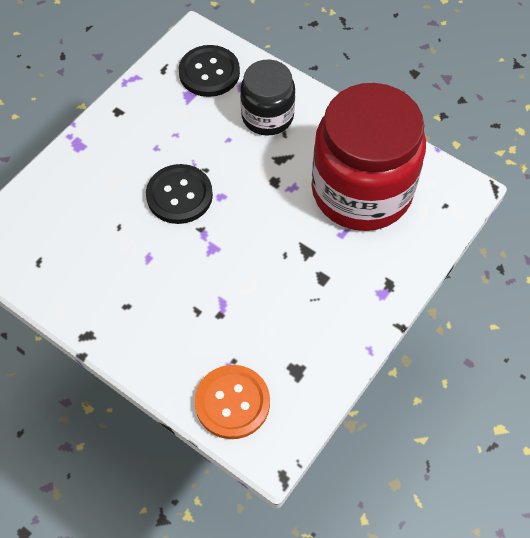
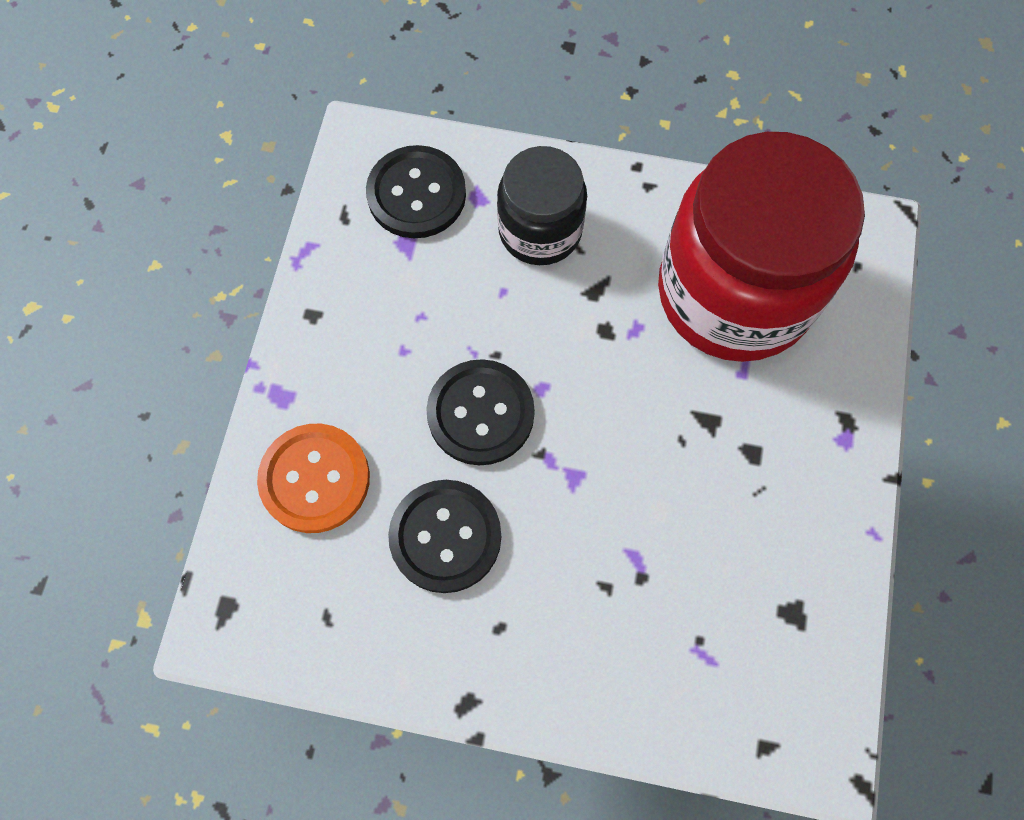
camera: 25 degrees left, 10 degrees up
(124, 248) = (445, 537): none -> black button
(232, 402) = (733, 707): orange button -> orange button (315, 479)

